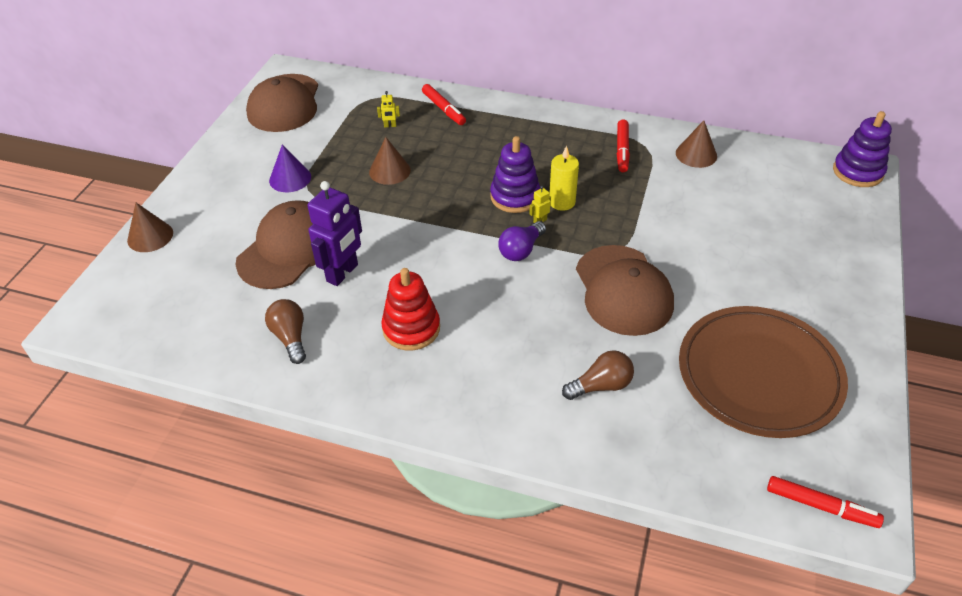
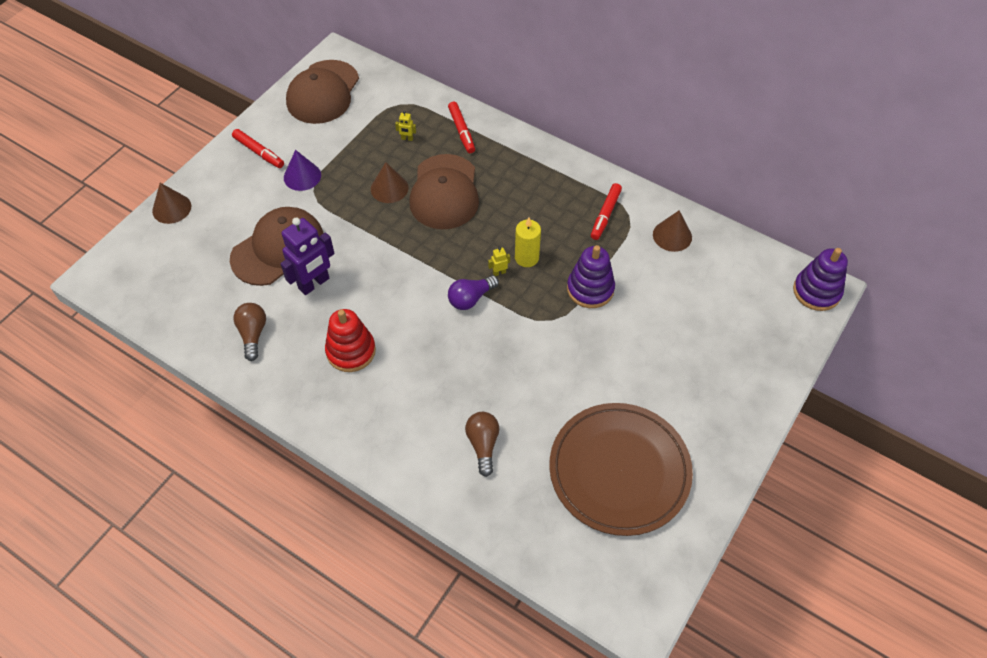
camera: 15 degrees right, 10 degrees up
(515, 196) = (487, 242): purple stacking toy -> purple stacking toy (590, 289)
(601, 386) = (483, 445): brown light bulb -> brown light bulb turned 90 degrees counterclockwise
(623, 290) = (541, 360): brown cap -> brown cap (444, 192)
(821, 506) = (611, 598): red marker -> red marker (259, 152)

